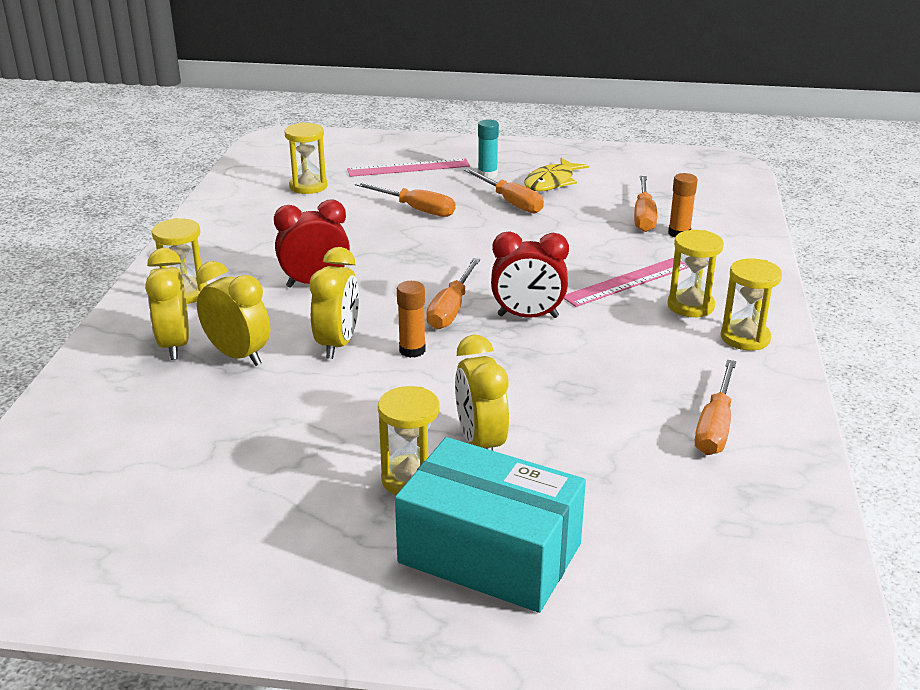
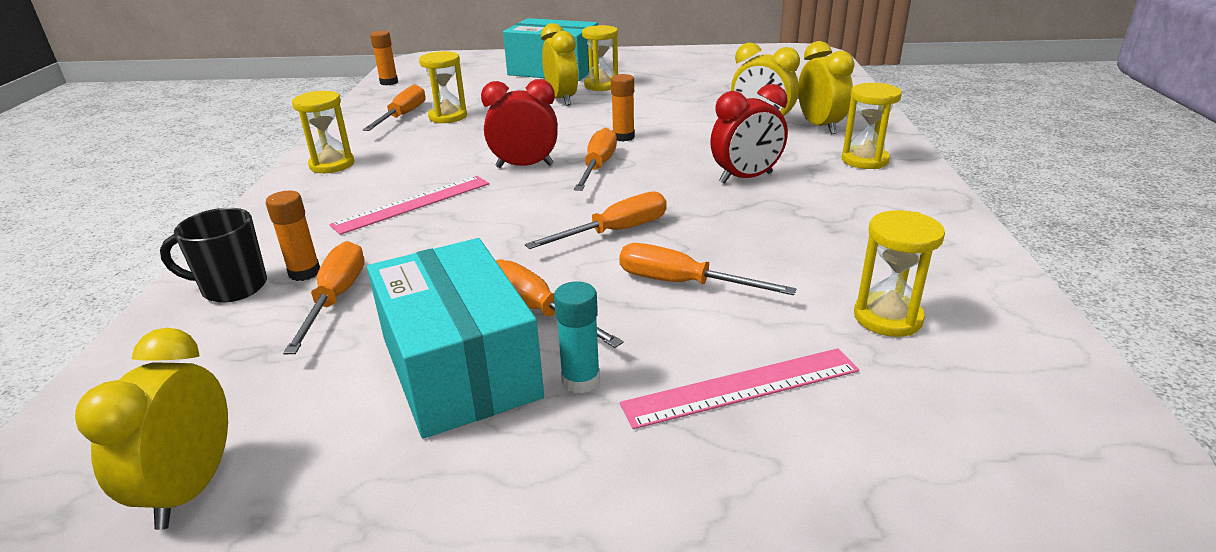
camera: 175 degrees right, 0 degrees up
(338, 344) = (687, 136): yellow clock -> yellow clock (191, 488)
(450, 244) = (615, 232): none -> orange screwdriver
(551, 182) = (459, 367): yellow fish -> turquoise box
(690, 306) = (361, 186): yellow hourglass -> yellow hourglass (448, 117)
(722, 227) = (232, 287): none -> black mug
(806, 544) = (389, 82): none -> orange glue stick

